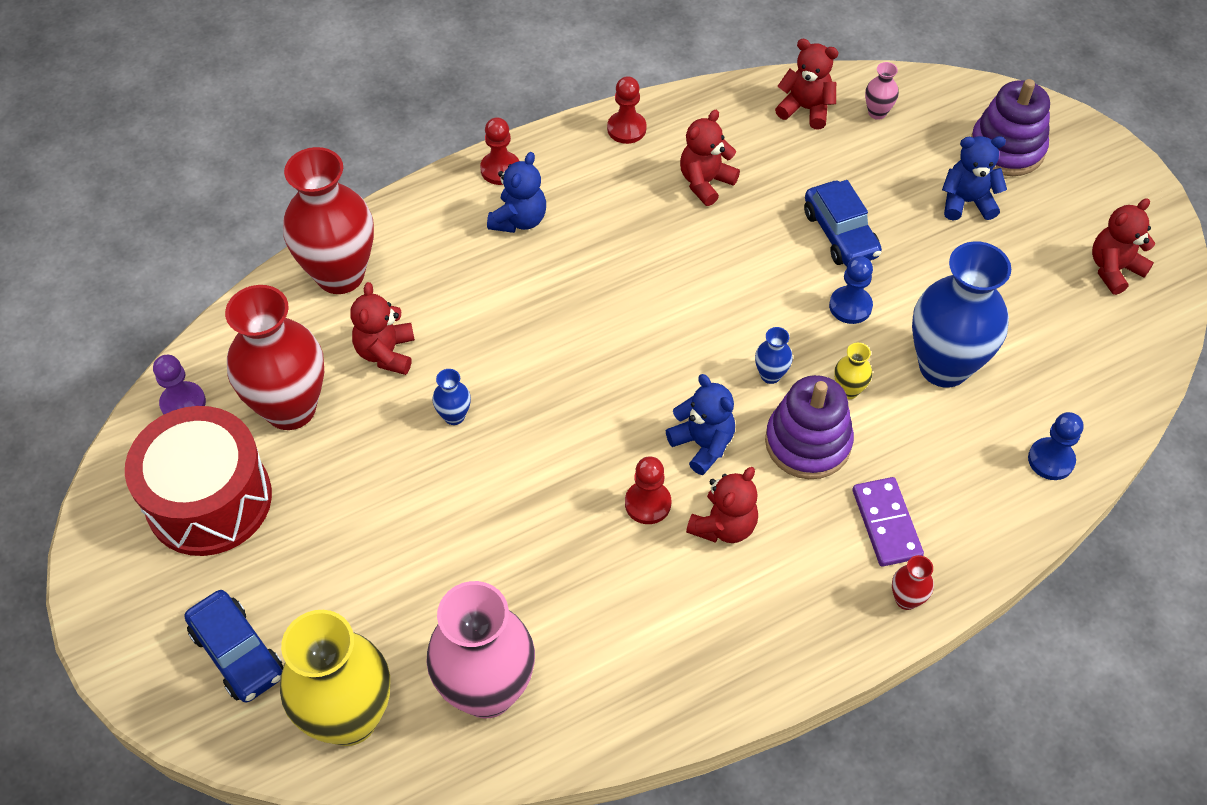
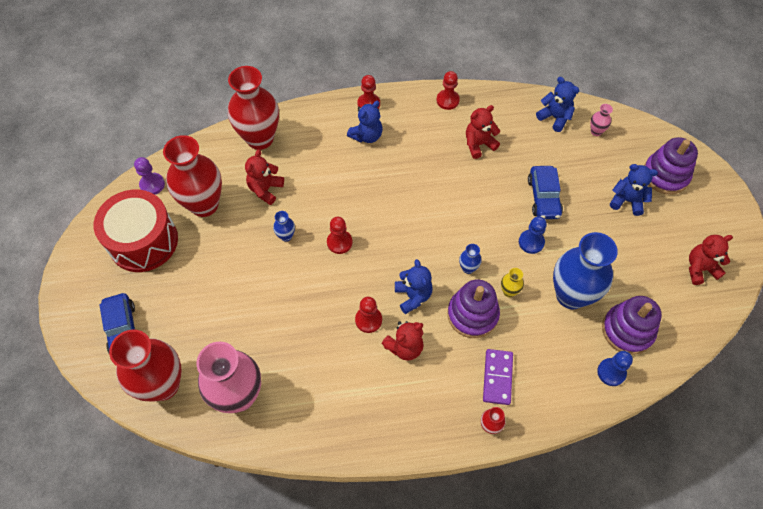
camera: 20 degrees right, 5 degrees up
(349, 718) = (163, 385): yellow vase -> red vase
(547, 399) = (339, 242): none -> red pawn
(805, 109) = (555, 117): red teddy bear -> blue teddy bear
(1048, 391) = (627, 330): none -> purple stacking toy

